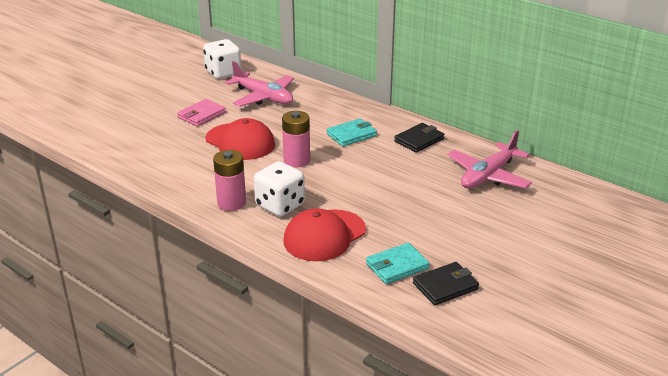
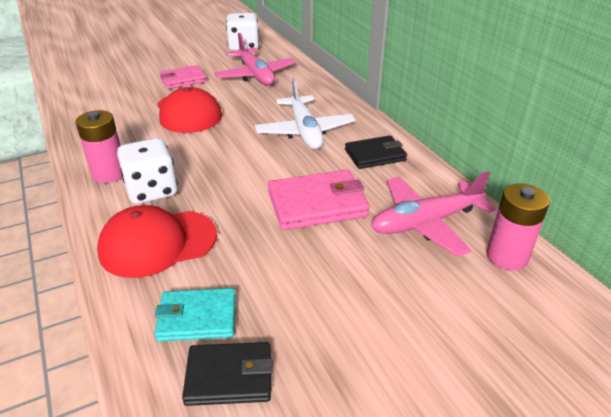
camera: 25 degrees right, 5 degrees up
(297, 160) = (221, 145): pink battery -> pink battery (506, 256)
(351, 135) = (305, 131): turquoise wallet -> white plane
(408, 183) = (317, 204): none -> pink wallet

